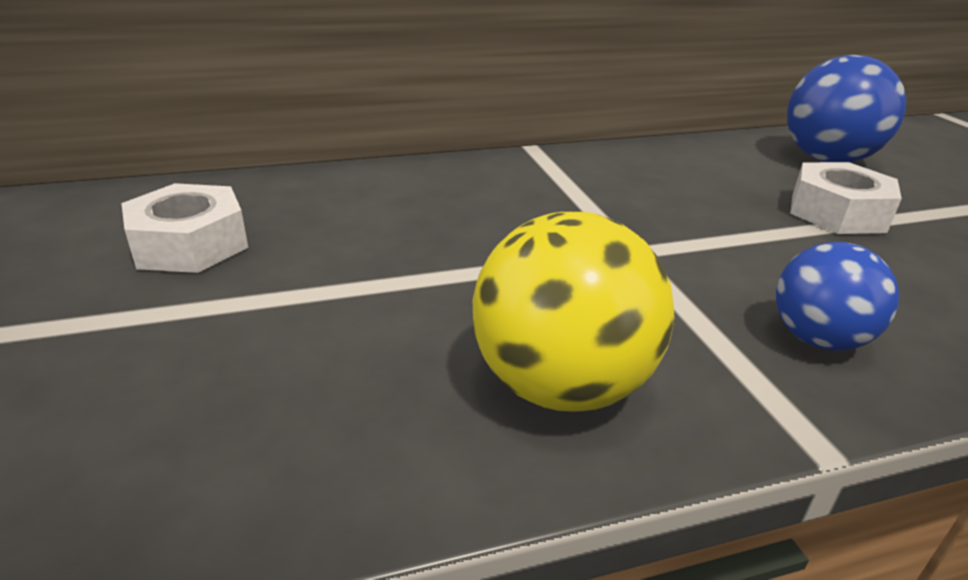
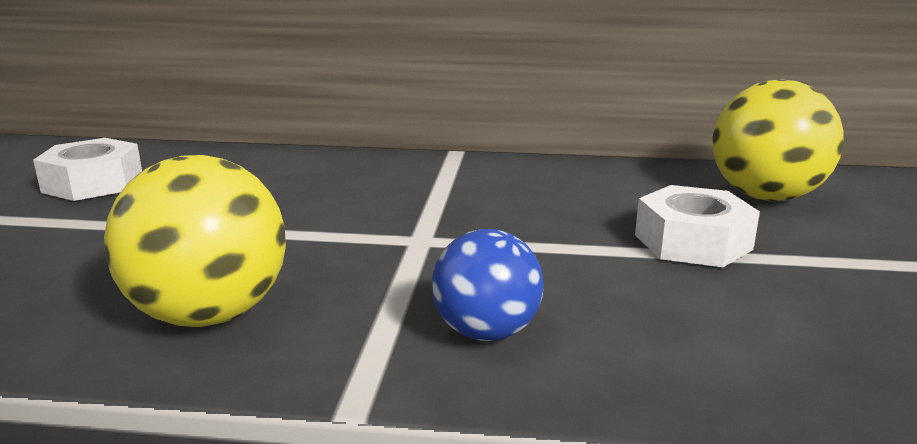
camera: 25 degrees right, 10 degrees down
(827, 159) = (766, 197): blue ball -> yellow ball

